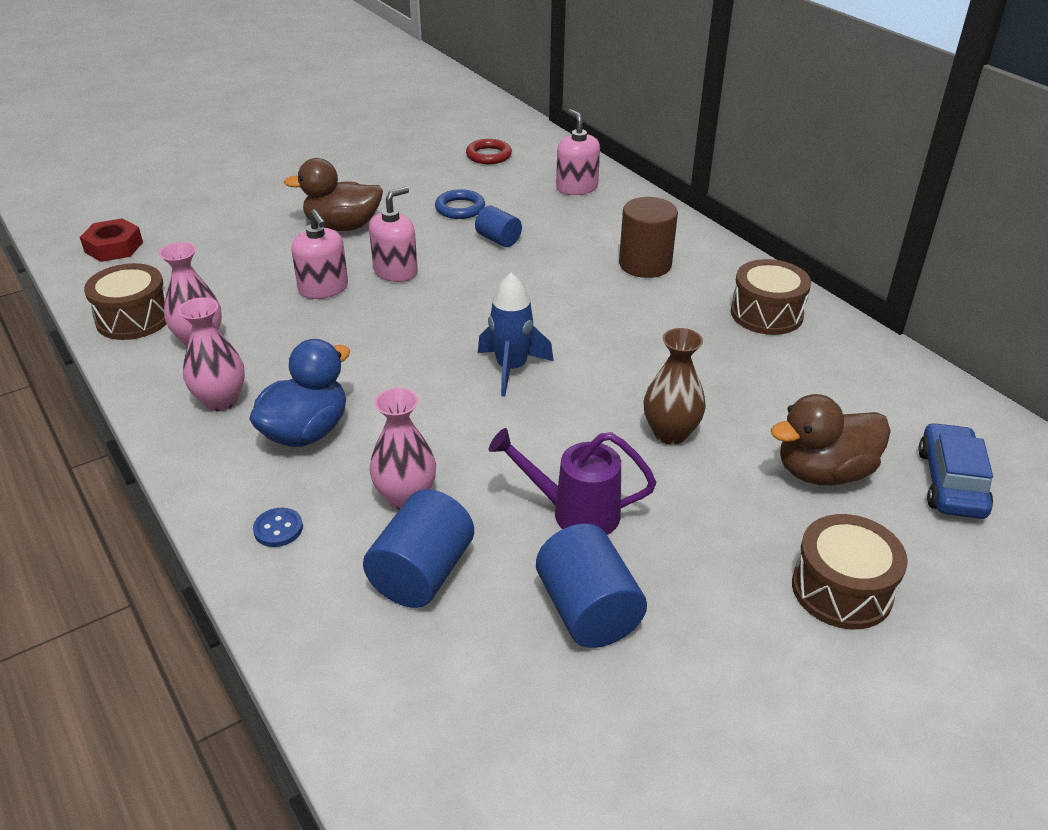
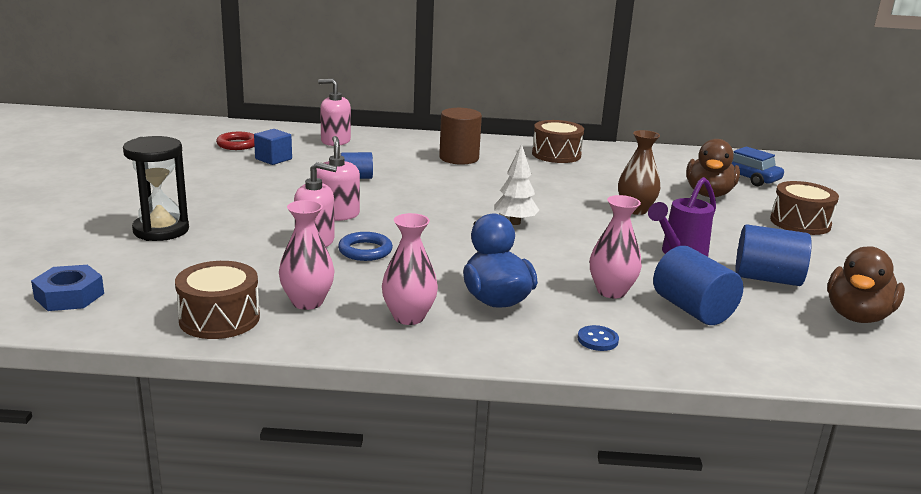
camera: 55 degrees left, 15 degrees down
(114, 247) = (69, 296): red nut -> blue nut
(262, 219) = (161, 230): none -> black hourglass
(343, 226) = (237, 210): brown duck -> brown duck (857, 316)
(460, 208) = (292, 173): blue ring -> blue ring (365, 251)
(480, 185) = (273, 159): none -> blue cube
(511, 369) = (515, 222): blue rocket -> white tree

